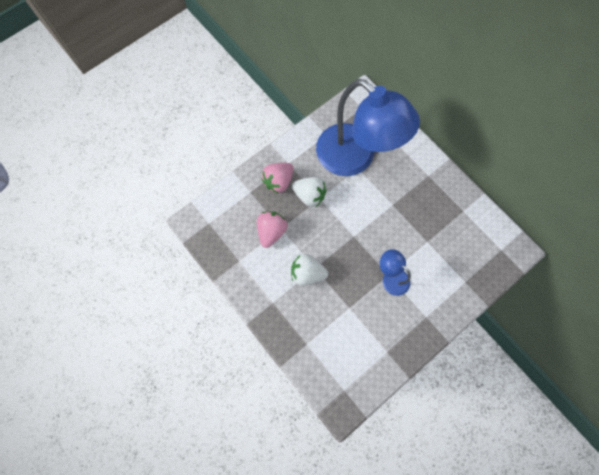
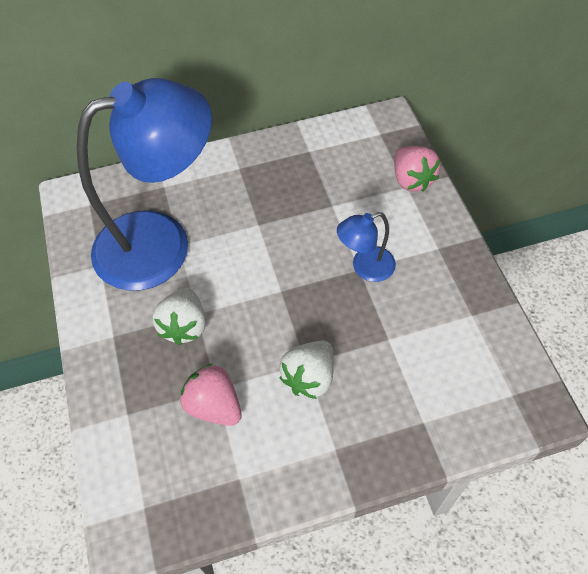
camera: 65 degrees left, 15 degrees down
(278, 181) = (135, 362): pink strawberry -> pink strawberry (412, 180)
(309, 195) = (184, 326): white strawberry -> white strawberry turned 135 degrees clockwise

